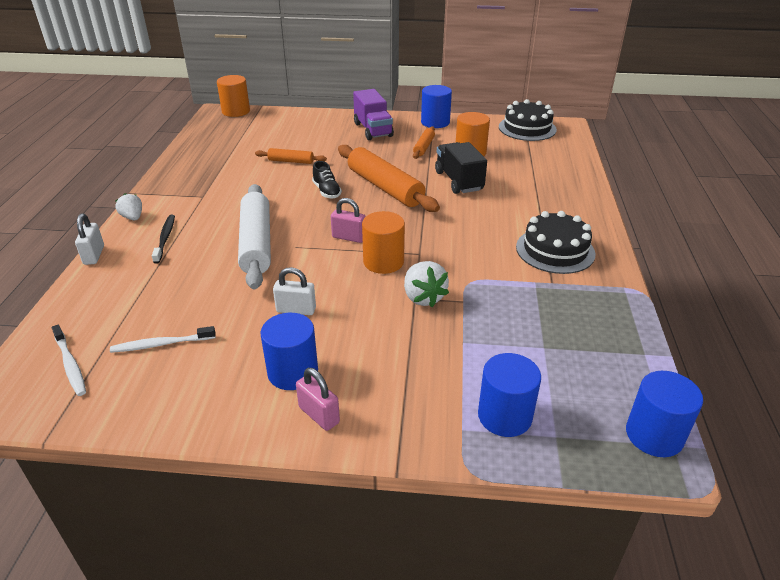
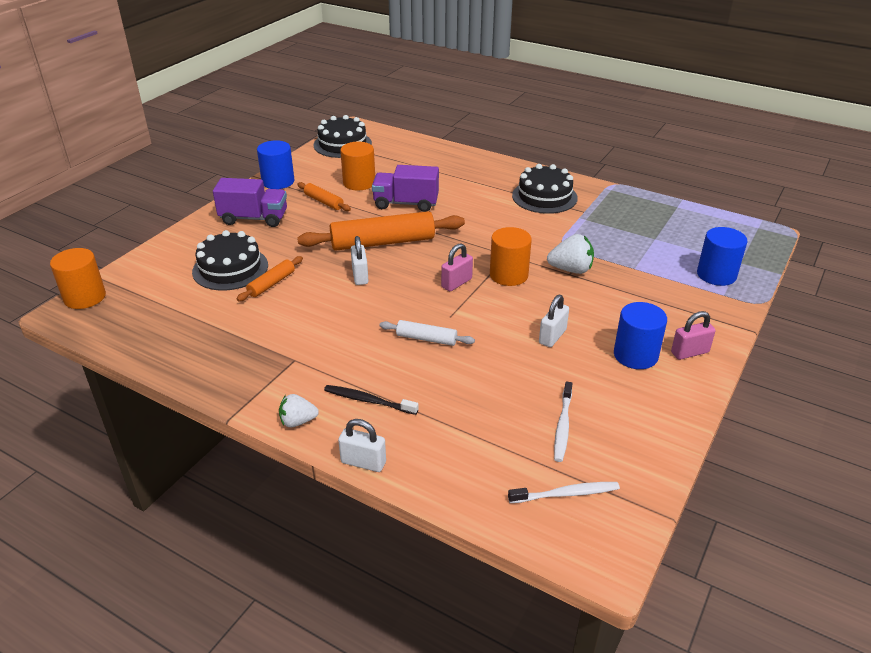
camera: 65 degrees left, 0 degrees up
(256, 243) = (426, 339): white rolling pin -> white rolling pin, size x0.50
(300, 142) = (230, 268): none -> black cake
(326, 191) = (360, 276): black shoe -> white padlock
(458, 181) = (406, 203): black truck -> purple truck
(654, 435) = (748, 230): blue cylinder -> none

